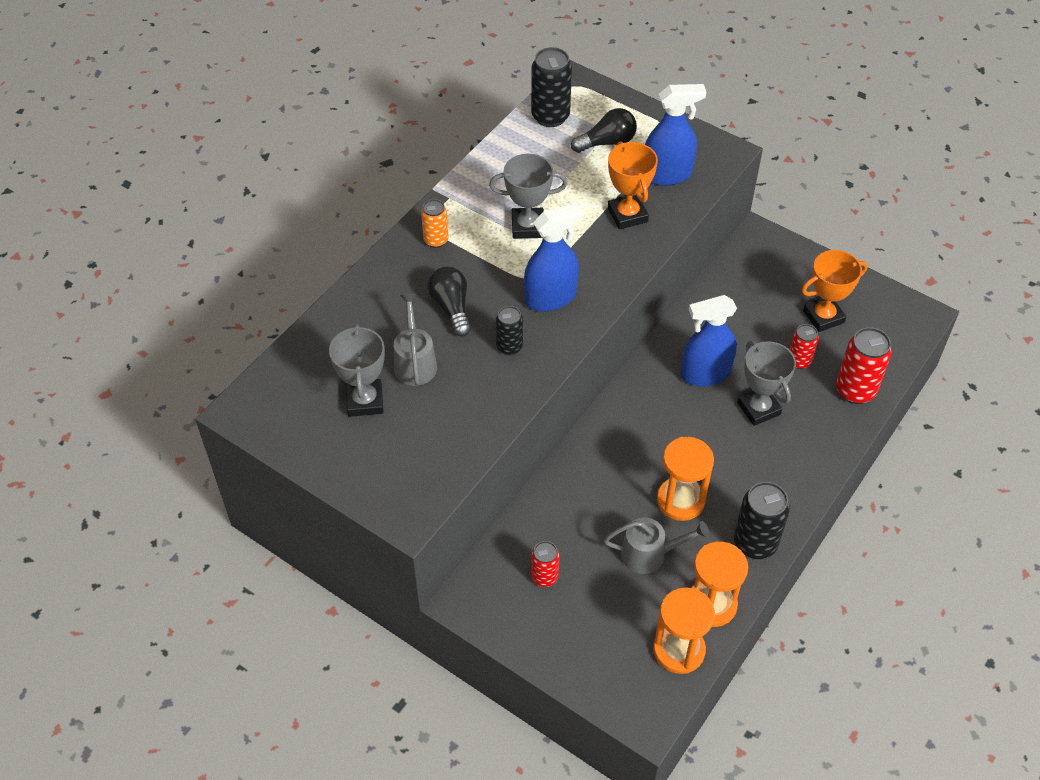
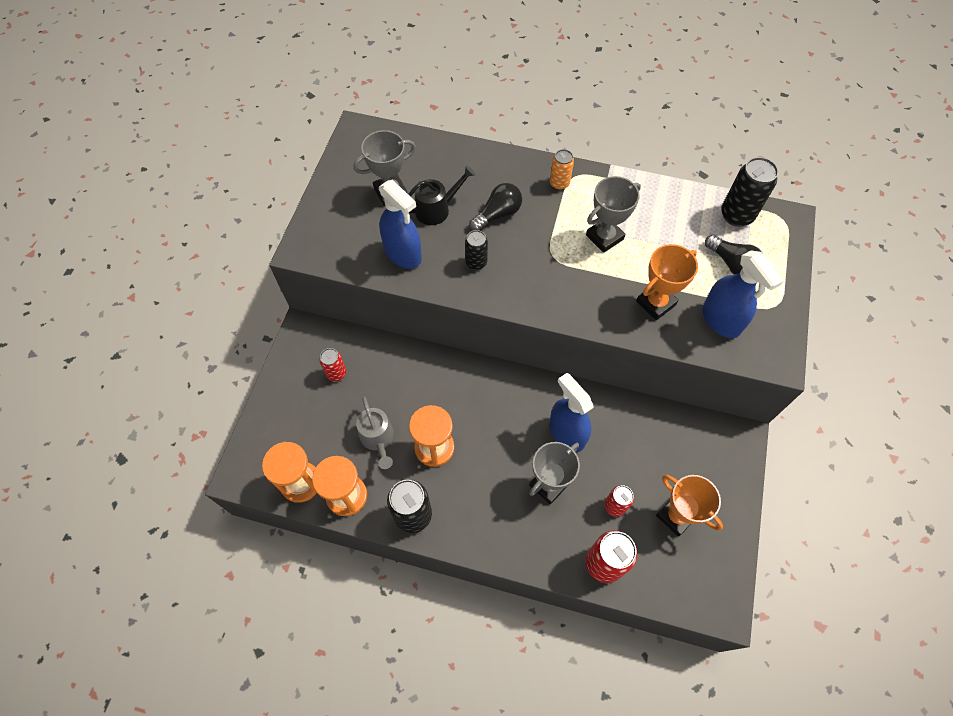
camera: 70 degrees right, 10 degrees up
(415, 362) = (437, 209): grey watering can -> black watering can
(528, 227) = (604, 237): grey trophy -> grey trophy turned 75 degrees clockwise
(551, 297) = (538, 275): blue spray bottle -> blue spray bottle (403, 254)

